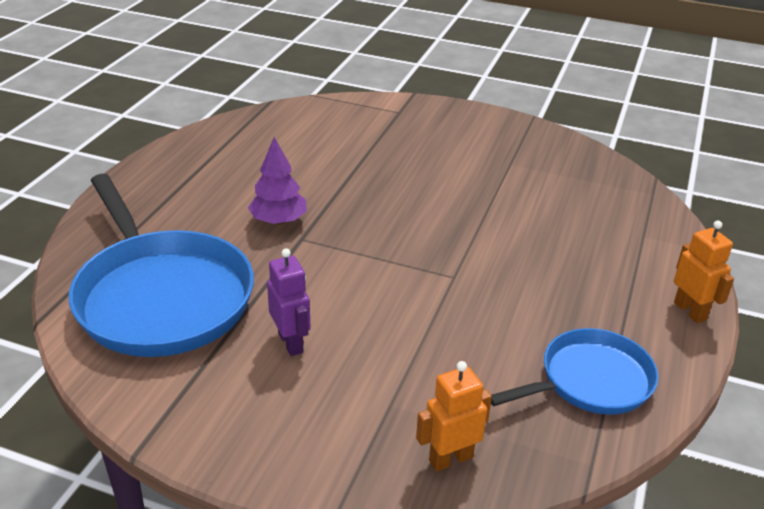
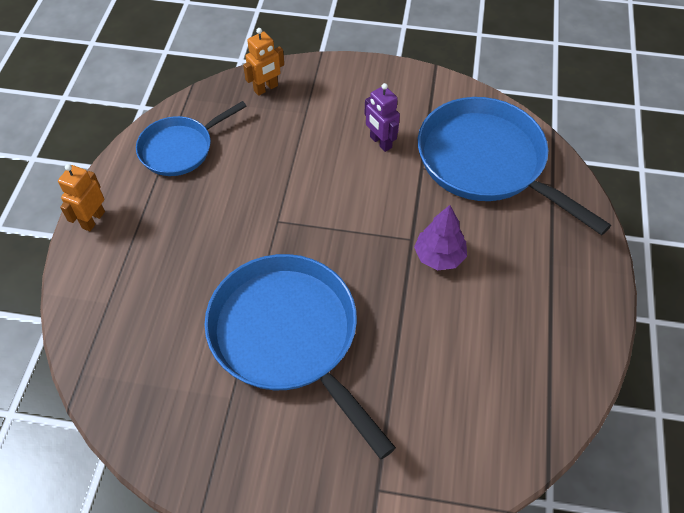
camera: 170 degrees right, 20 degrees up
(455, 189) = (288, 336): none -> blue pan
(690, 311) = (93, 220): orange robot -> orange robot turned 60 degrees clockwise

